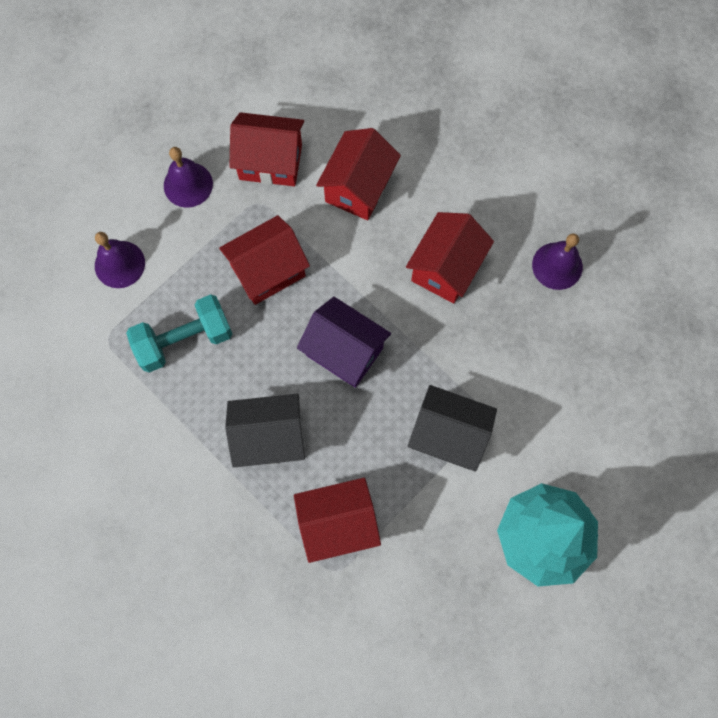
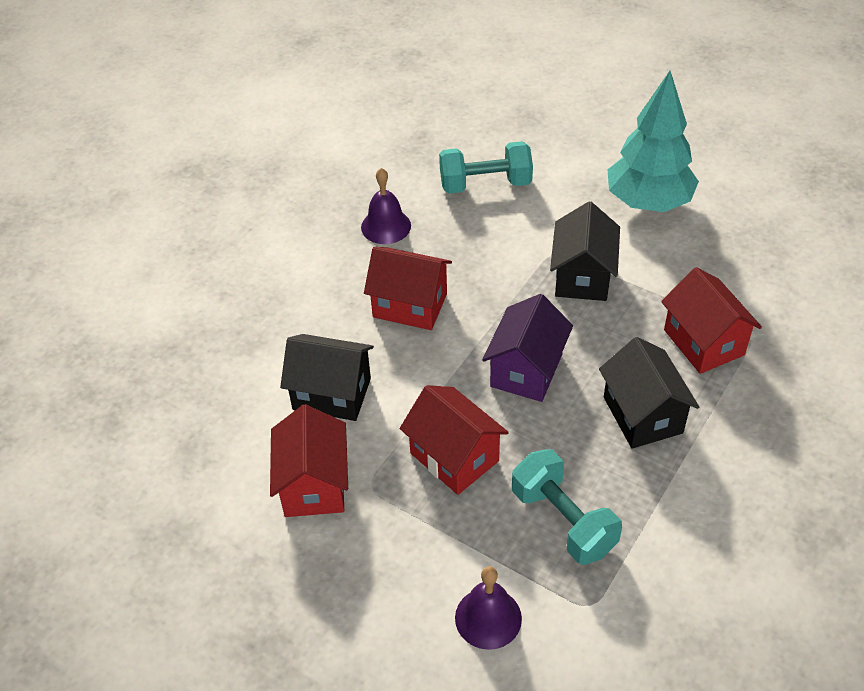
camera: 100 degrees left, 25 degrees down
(188, 184) = (361, 567): purple bell -> none
(358, 187) = (332, 394): red house -> black house
(602, 374) = (485, 184): none -> turquoise dumbbell

